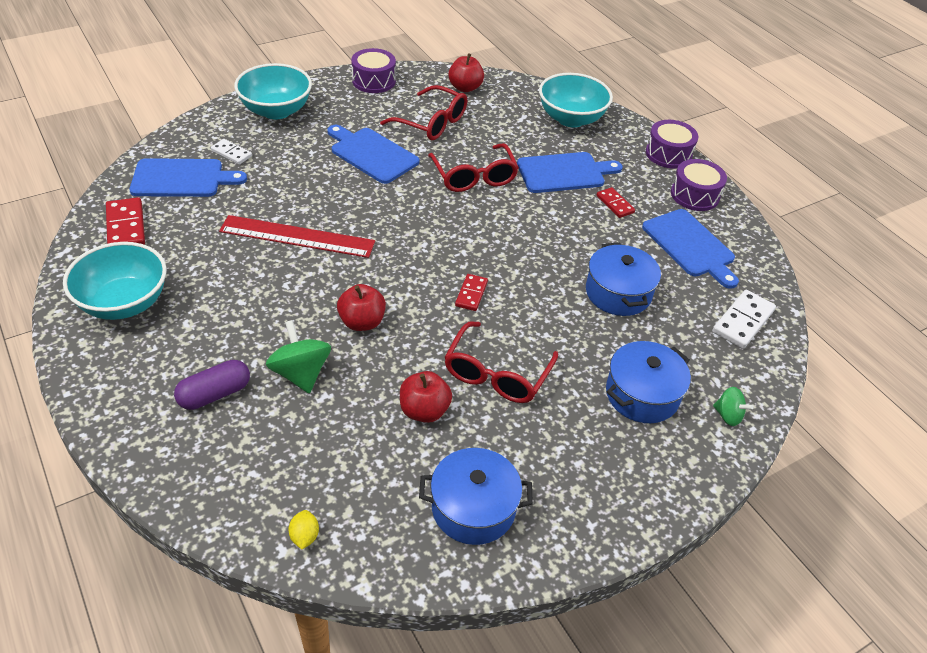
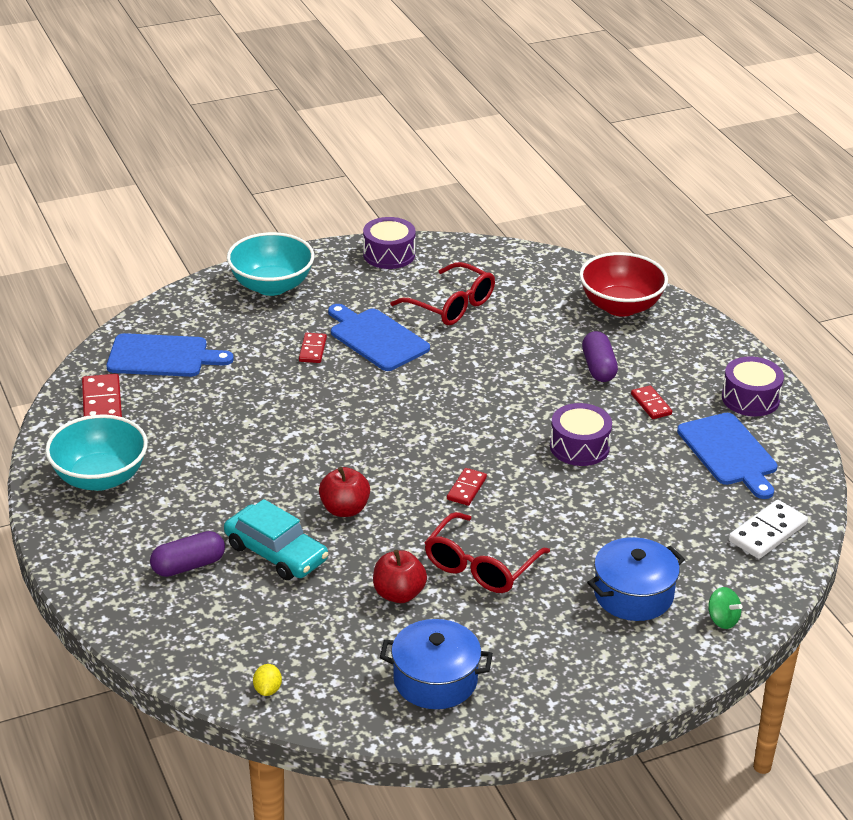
camera: 10 degrees right, 10 degrees down
(231, 153) = (218, 331): white domino -> none
(297, 237) = (284, 422): red ruler -> none
(301, 373) = (276, 553): green spinning top -> turquoise car
(317, 167) = (313, 350): none -> red domino
(465, 88) = (498, 266): red apple -> none
(474, 176) = (491, 367): red glasses -> none
(564, 173) = (598, 367): blue cutting board -> purple capsule
(571, 119) = (620, 306): turquoise bowl -> red bowl
(618, 293) = (631, 496): blue pot -> none
(668, 154) = (731, 351): purple drum -> purple drum (579, 447)

